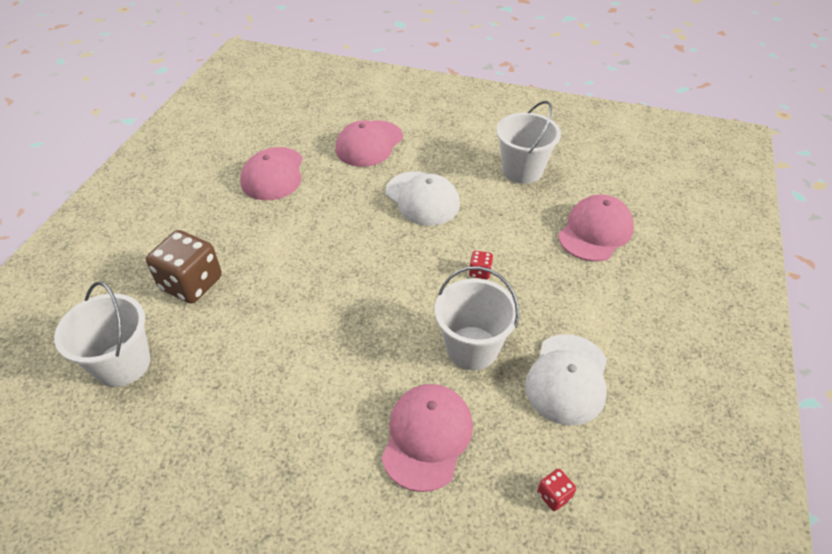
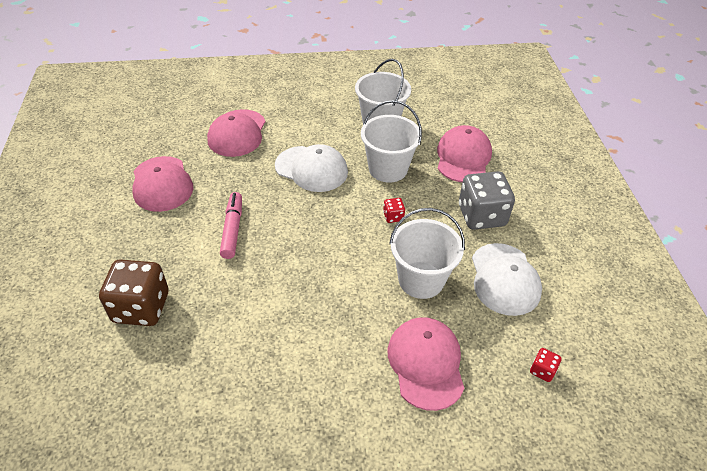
camera: 25 degrees left, 0 degrees up
(122, 364) = (116, 404): white bucket -> white bucket (388, 169)
(312, 236) = (233, 229): none -> pink marker
(580, 301) = (481, 216): none -> grey dice

